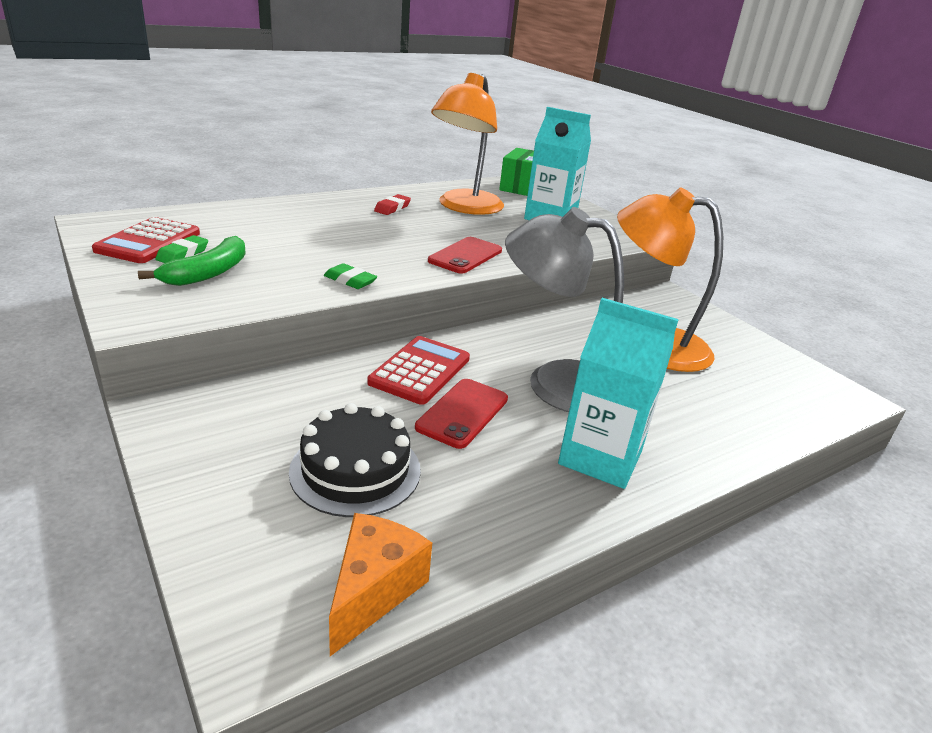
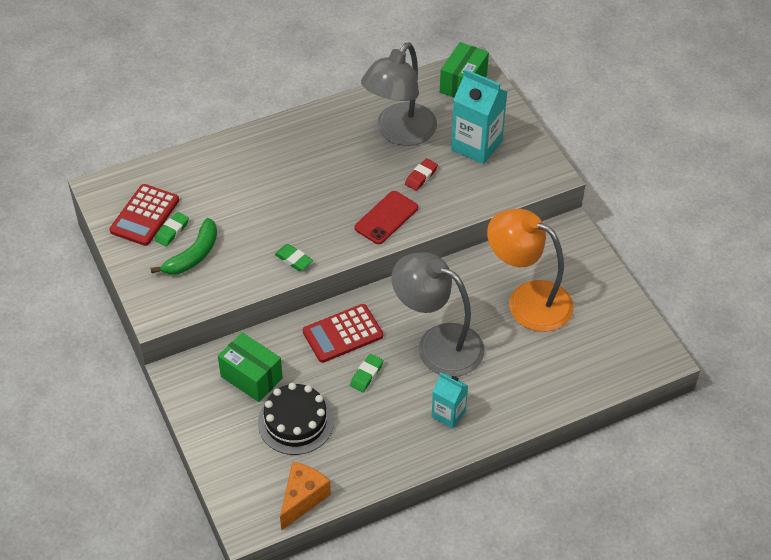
camera: 10 degrees right, 20 degrees up
(282, 415) = (251, 377): none -> green box
(392, 208) = (333, 141): red eraser -> red eraser (421, 177)
(420, 371) = (343, 334): red calculator -> red calculator turned 150 degrees counterclockwise
(462, 413) = (366, 375): red phone -> green eraser
(465, 207) = (399, 133): orange lamp -> grey lamp
(600, 457) = (448, 414): turquoise carton -> turquoise carton, size x0.59

